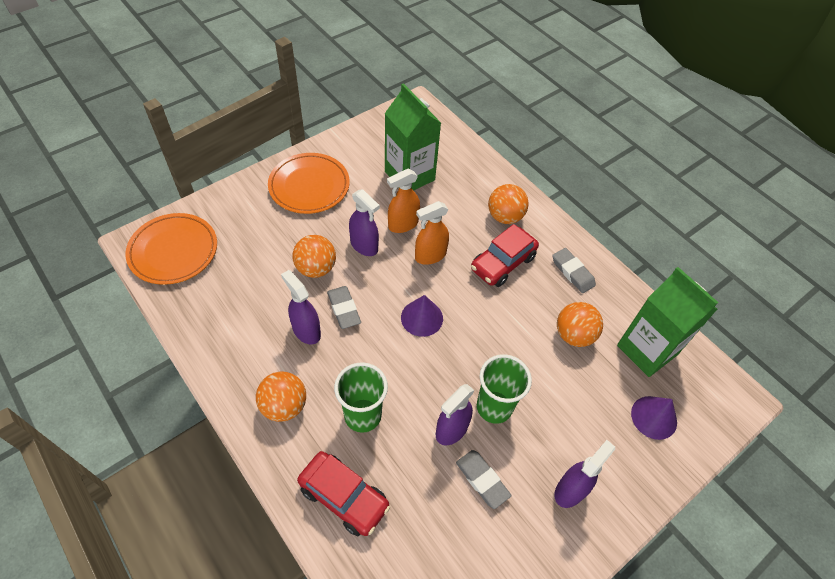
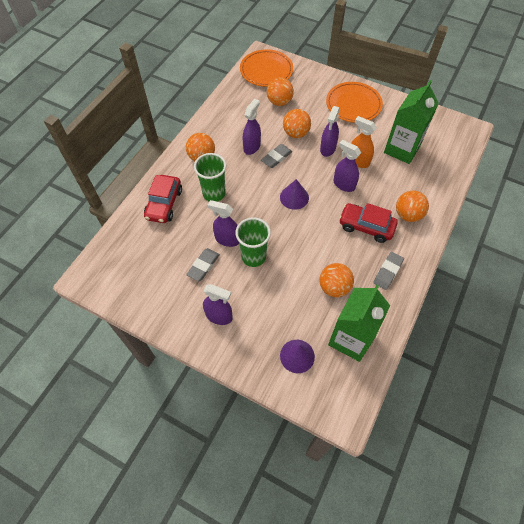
camera: 70 degrees right, 5 degrees up
(246, 262) = (279, 102): none -> orange ball
(430, 256) = (343, 184): orange spray bottle -> purple spray bottle

